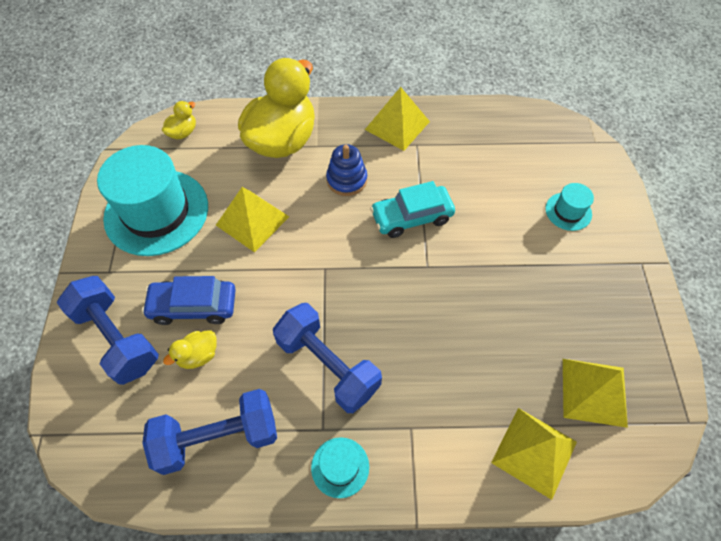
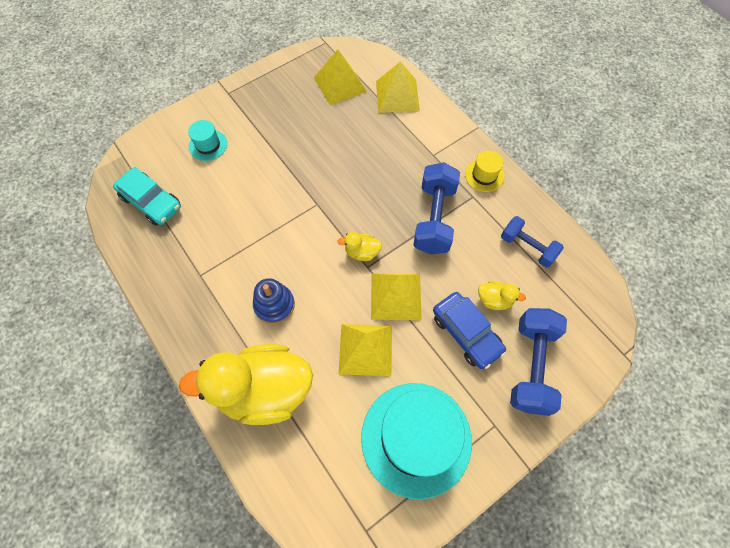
camera: 125 degrees left, 5 degrees up
(183, 132) = (315, 499): yellow duck -> yellow duck (362, 252)
(218, 437) = (527, 247): blue dumbbell -> blue dumbbell, size x0.65
(340, 467) = (484, 175): turquoise hat -> yellow hat
(397, 125) = (185, 303): yellow pyramid -> yellow pyramid (395, 296)
(412, 217) = (280, 237): turquoise car -> turquoise car (151, 202)

